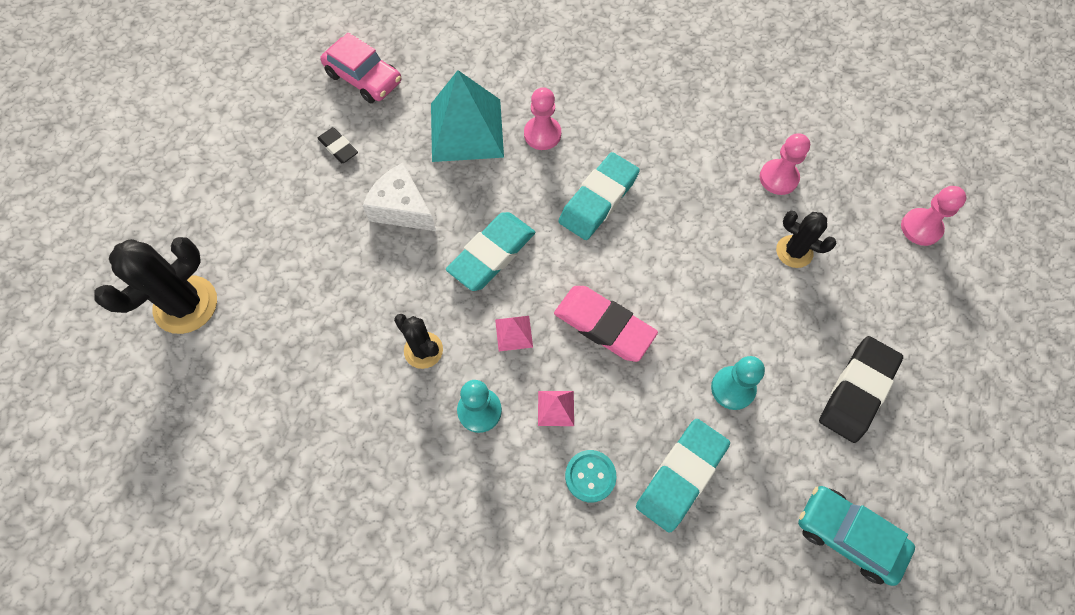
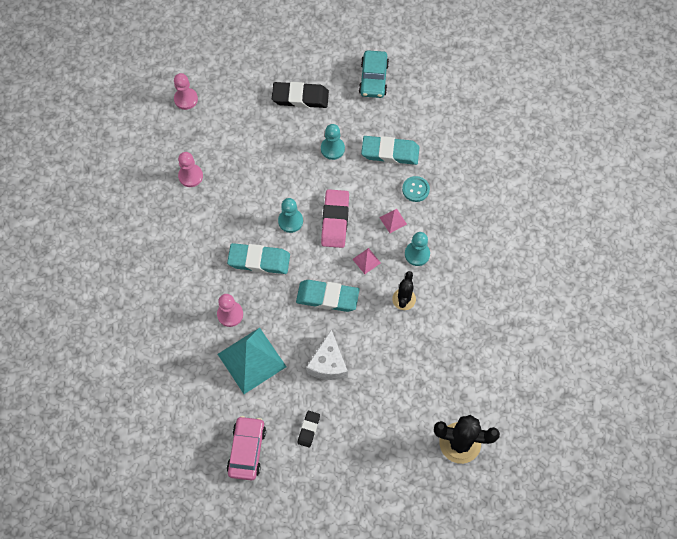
camera: 120 degrees left, 0 degrees up
(637, 266) = (290, 221): none -> turquoise pawn
(794, 251) = (236, 151): black cactus -> none

